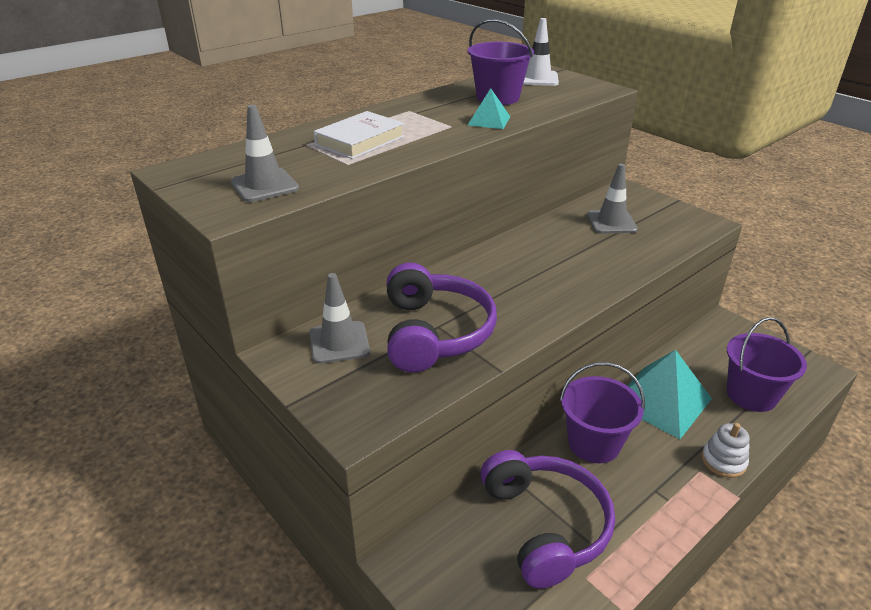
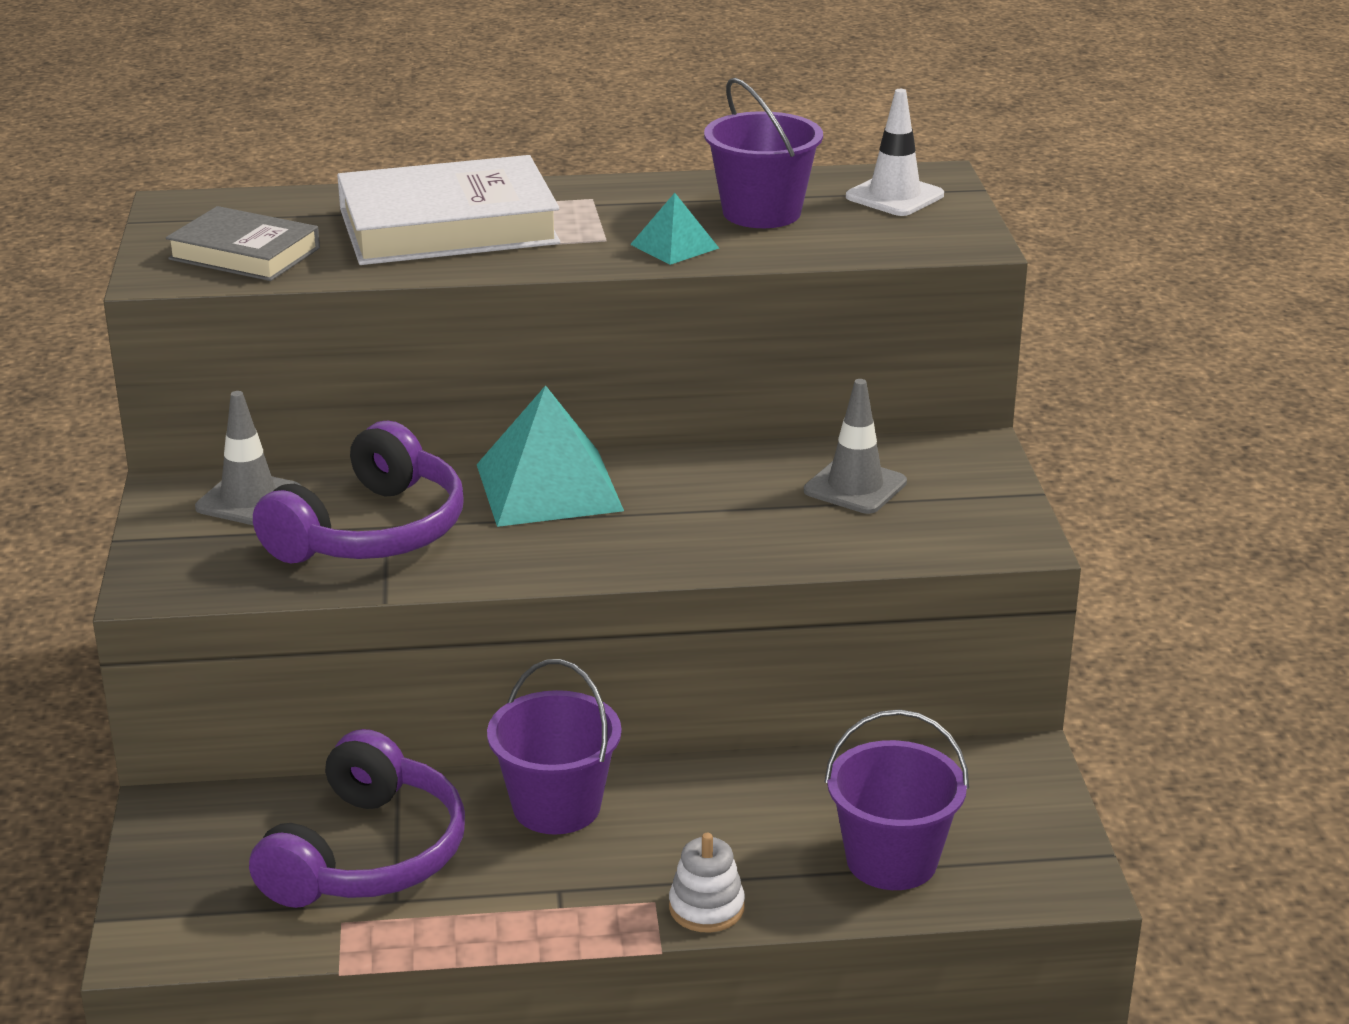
camera: 35 degrees right, 5 degrees down
(264, 186) = (244, 254): grey traffic cone -> grey book
(360, 141) = (448, 226): white book -> white book, size x1.67
(661, 400) = (735, 804): turquoise pyramid -> turquoise pyramid (549, 487)

